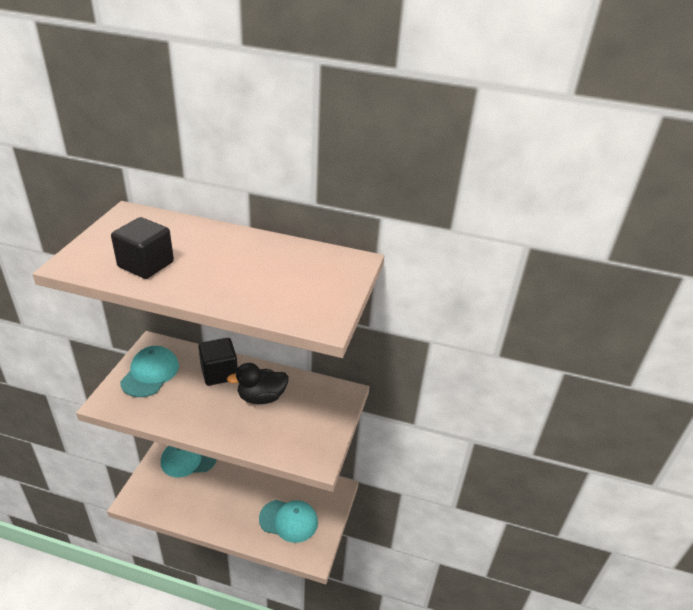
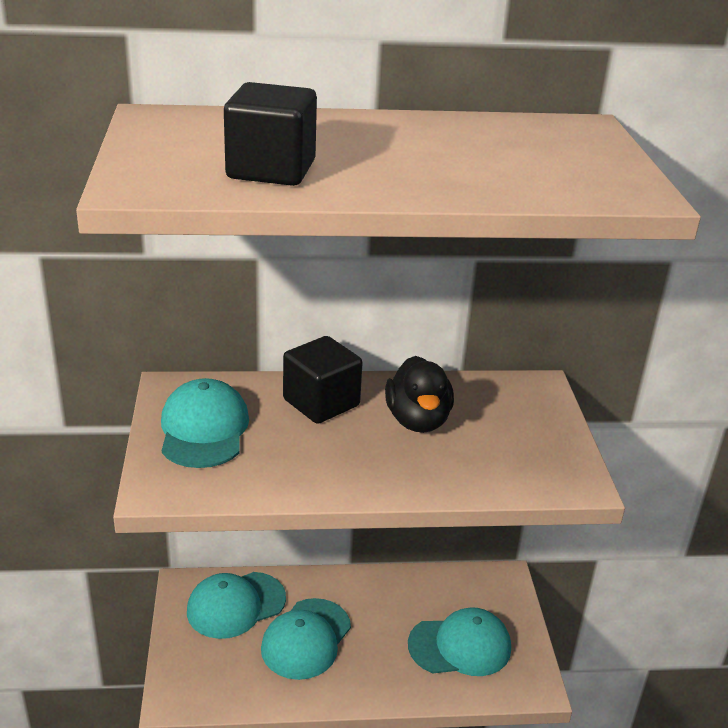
camera: 20 degrees left, 5 degrees down
(212, 490) = (306, 639): none -> turquoise cap
(261, 397) = (417, 420): black duck -> black duck turned 60 degrees counterclockwise

